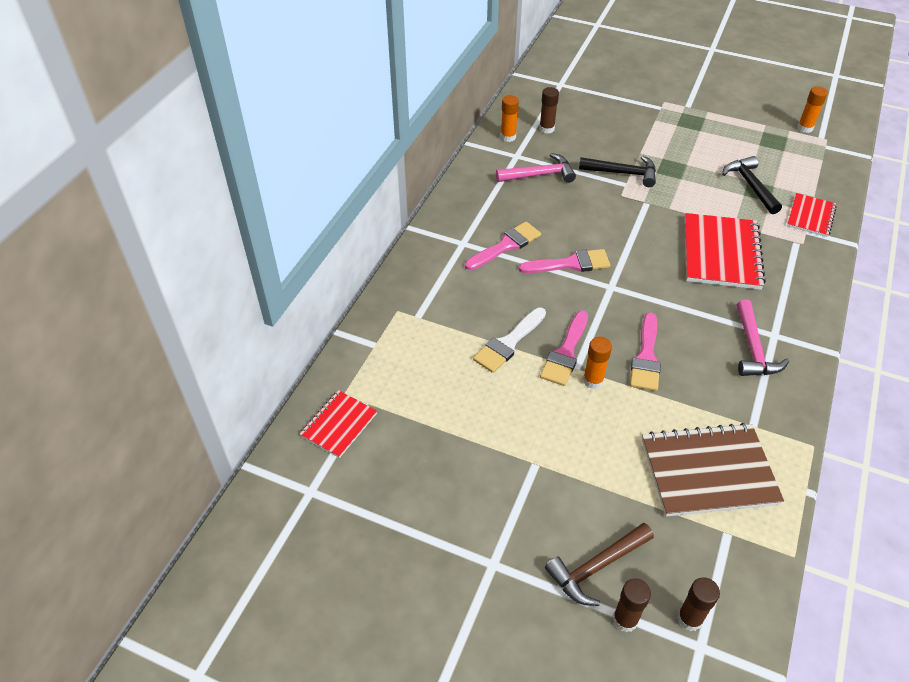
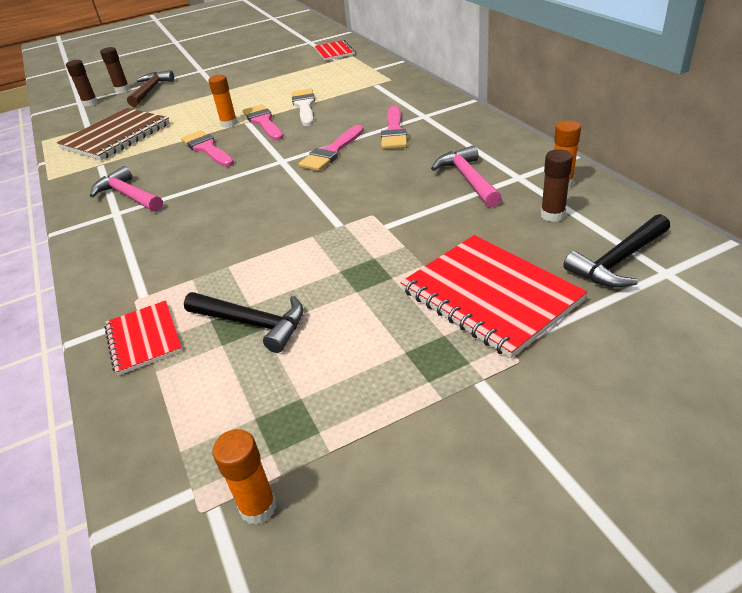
camera: 135 degrees right, 10 degrees down
(539, 175) = (468, 179): pink hammer -> pink hammer turned 135 degrees clockwise
(623, 173) = (404, 233): black hammer -> black hammer (618, 261)
(721, 253) = (216, 235): red notebook -> red notebook (489, 296)

